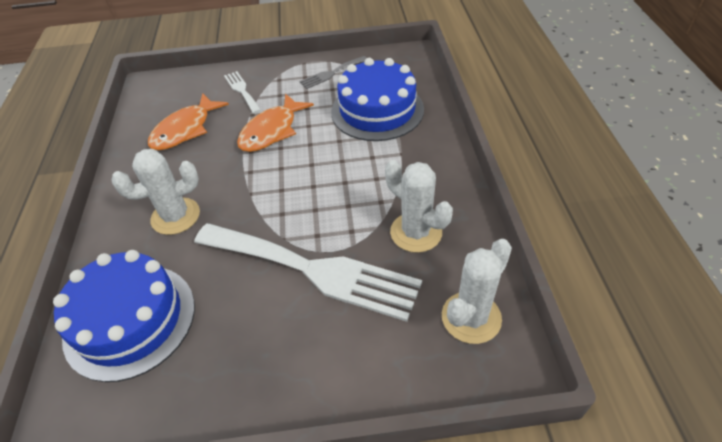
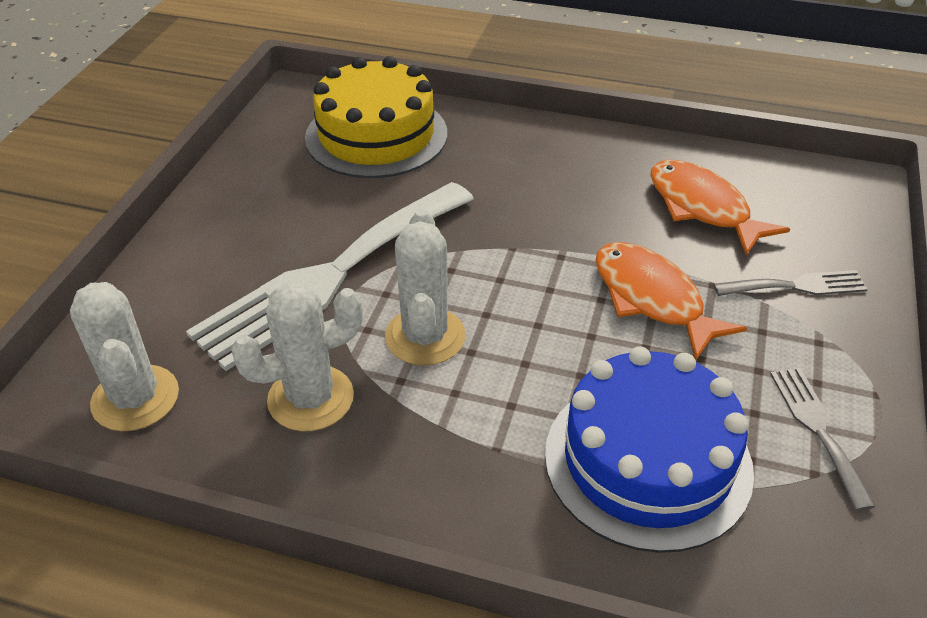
camera: 110 degrees right, 5 degrees down
(130, 320) = (376, 135): blue cake -> yellow cake
(175, 216) = (512, 179): white cactus -> white cactus (425, 336)
(242, 90) = (796, 286): white fork -> grey fork

